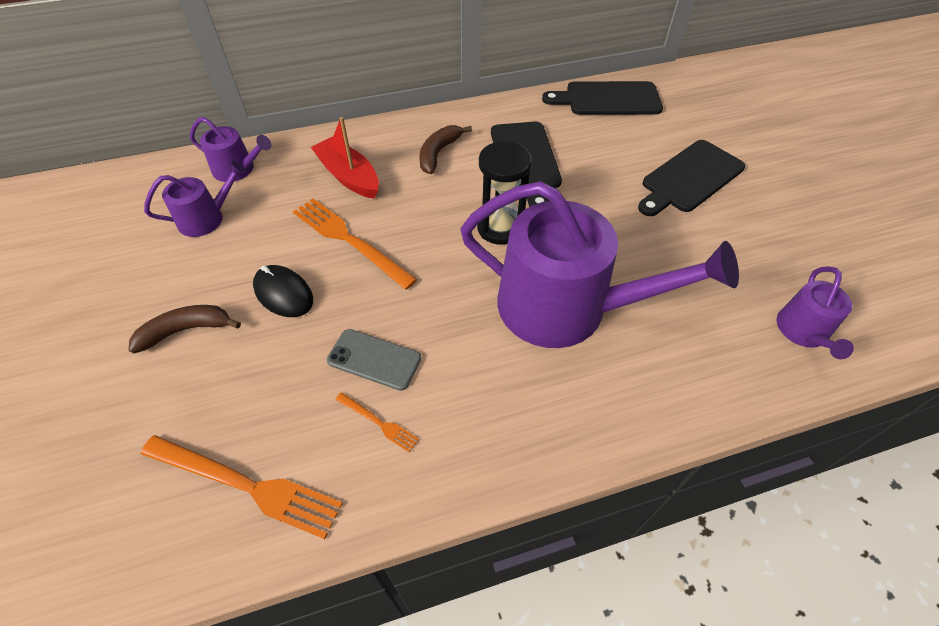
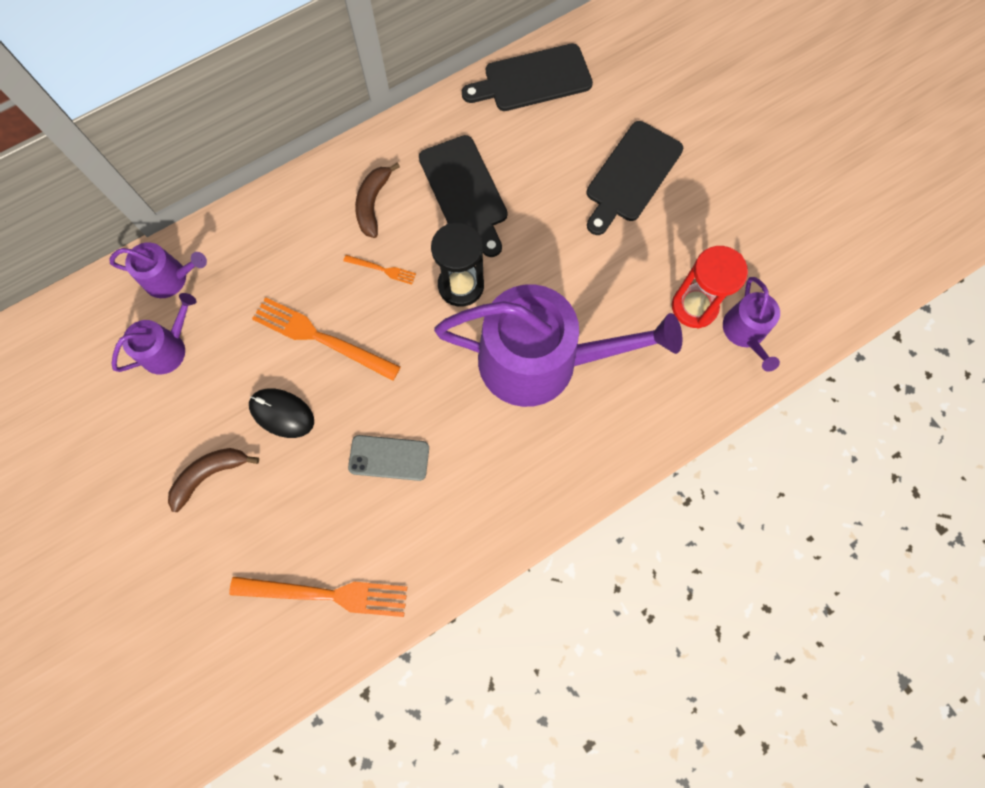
camera: 15 degrees left, 20 degrees up
(348, 176) = (290, 258): red boat -> none
(378, 422) = (412, 514): orange fork -> orange fork (382, 269)
(745, 296) = (694, 307): none -> red hourglass

